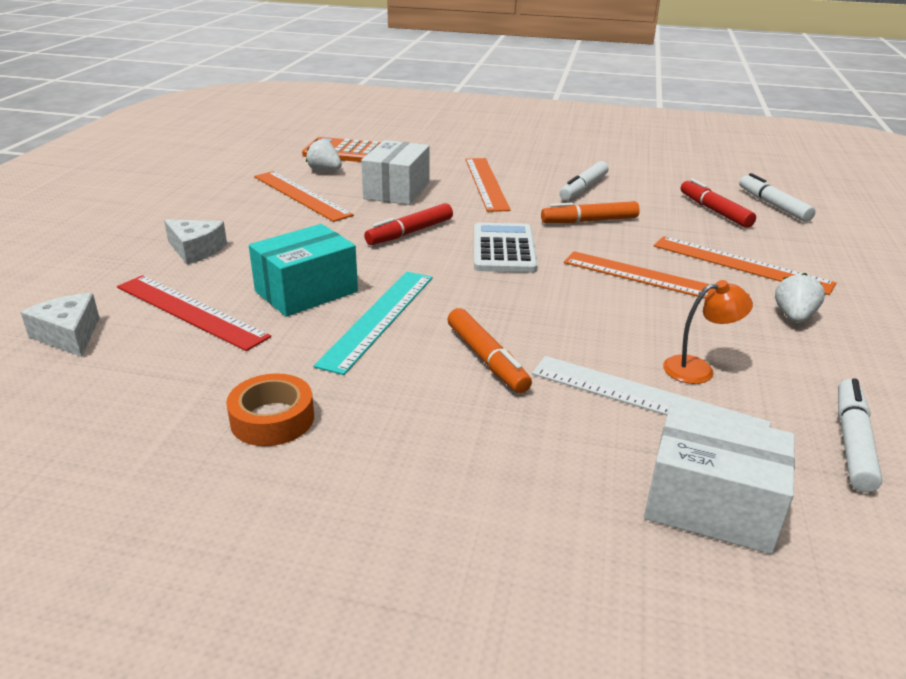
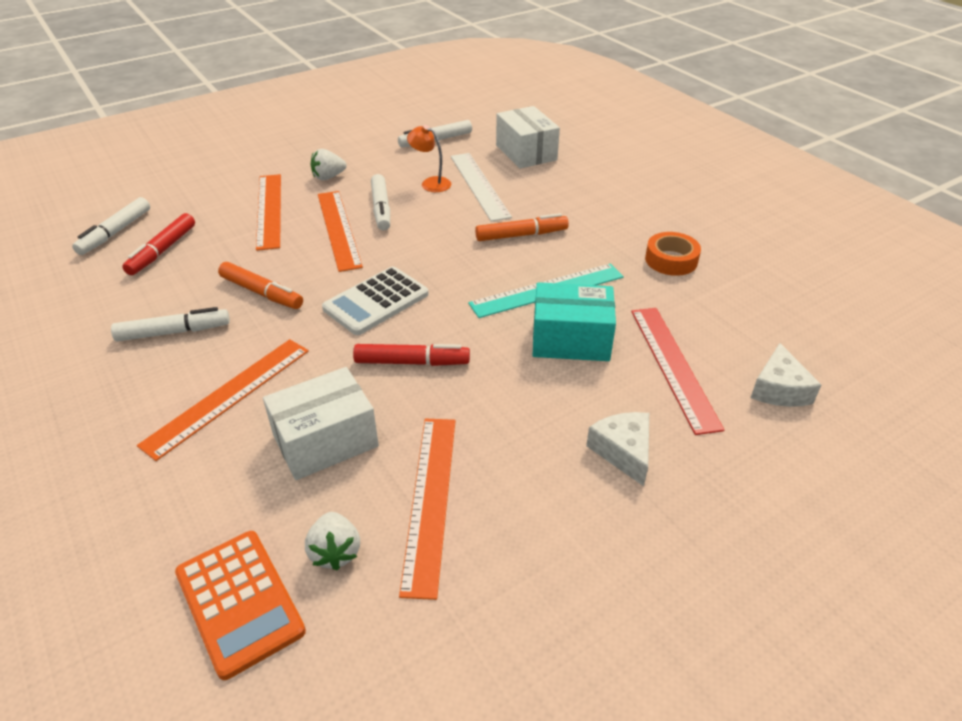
camera: 135 degrees left, 10 degrees up
(487, 359) = (521, 235): orange marker -> orange marker turned 60 degrees clockwise
(668, 313) = (381, 208): none -> white marker

